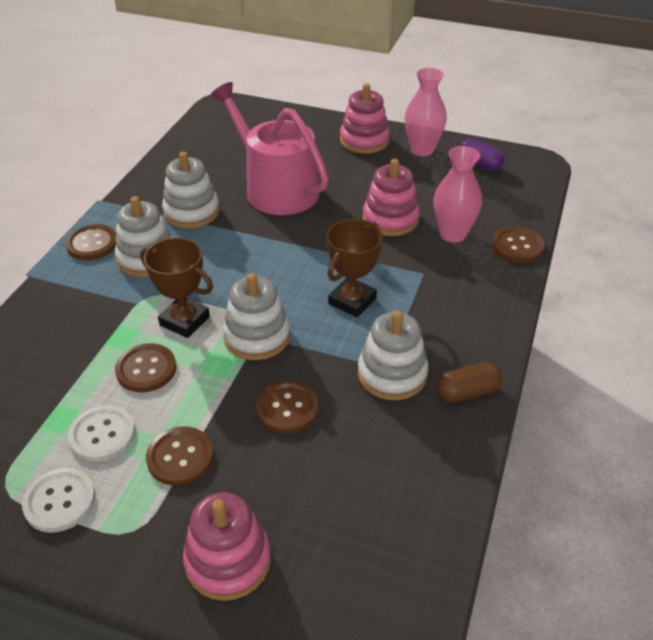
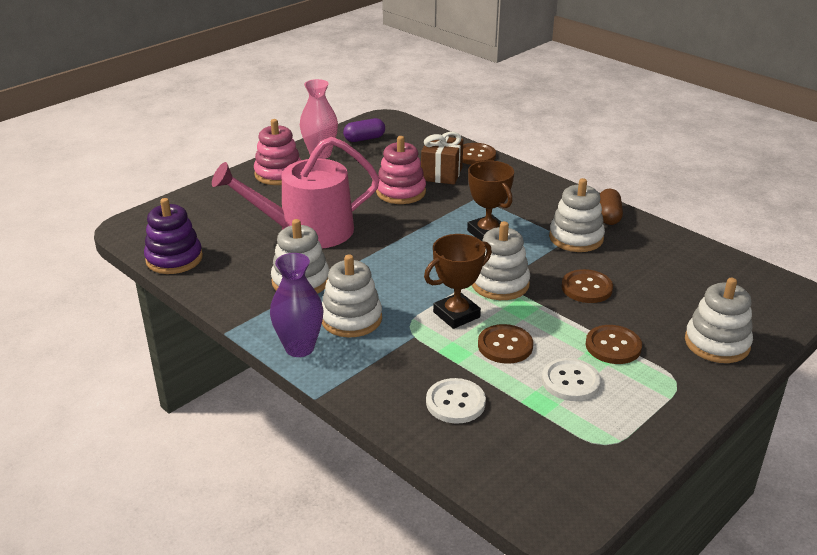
camera: 65 degrees left, 10 degrees down
(60, 501) = (633, 414): white button -> white button (455, 402)
(92, 244) = (299, 348): brown button -> purple vase
(189, 140) = (174, 259): none -> purple stacking toy
(228, 560) = (717, 343): pink stacking toy -> white stacking toy
(452, 234) = (441, 174): pink vase -> brown gift

